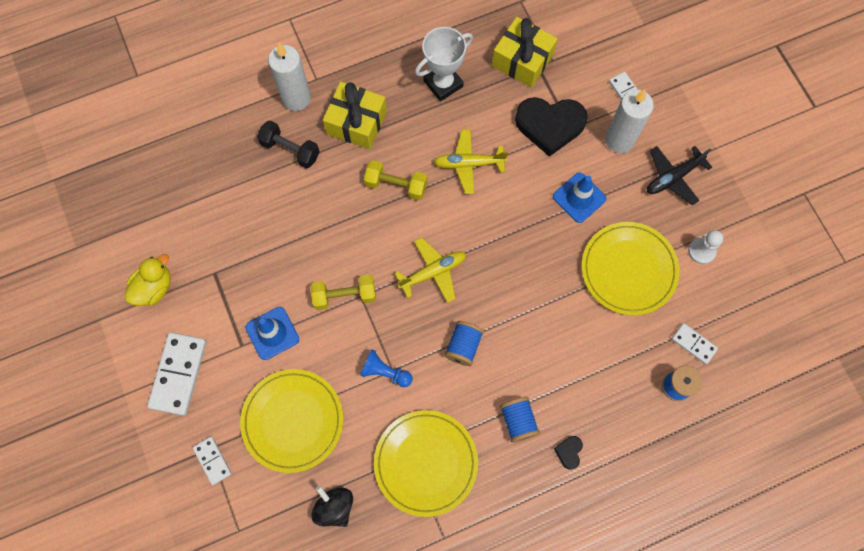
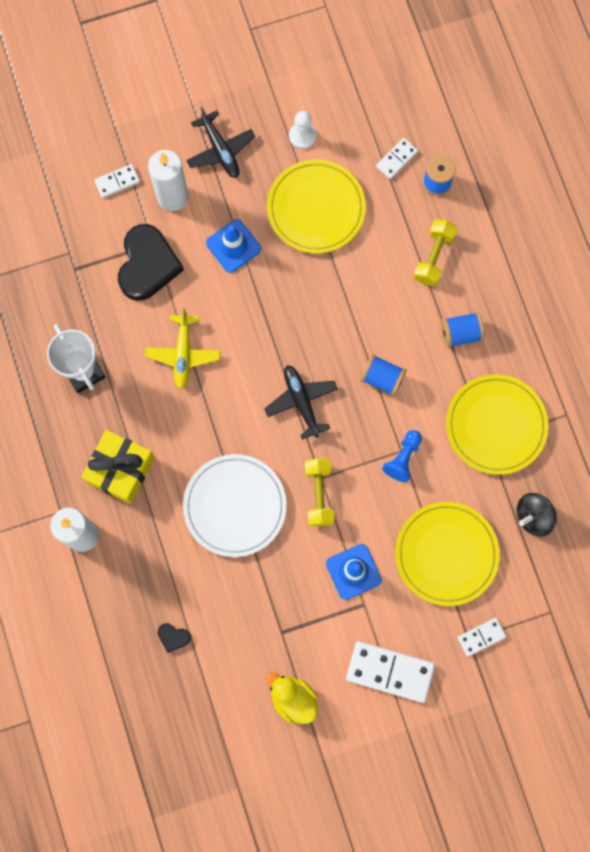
camera: 85 degrees left, 5 degrees up
(290, 150) = (145, 544): black dumbbell -> none
(329, 221) = (235, 506): none -> white plate
(396, 185) = (200, 432): yellow dumbbell -> yellow dumbbell (433, 257)
(433, 272) = (301, 401): yellow plane -> black plane
(522, 60) = (65, 284): yellow gift -> none
(569, 452) = (493, 289): black heart -> black heart (173, 637)

